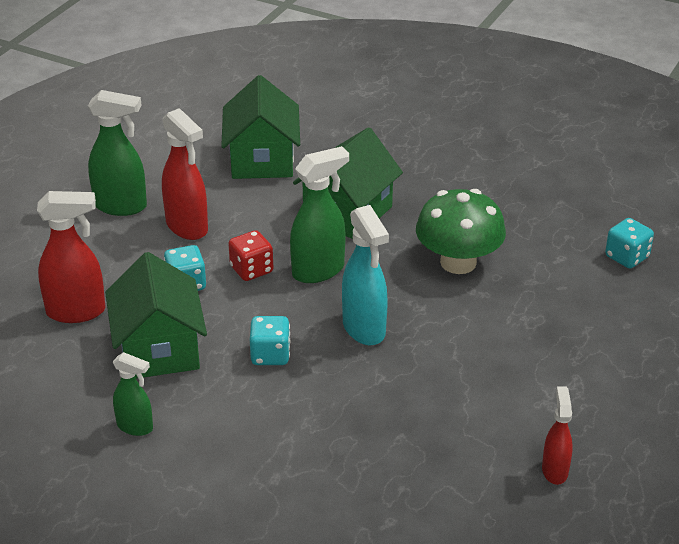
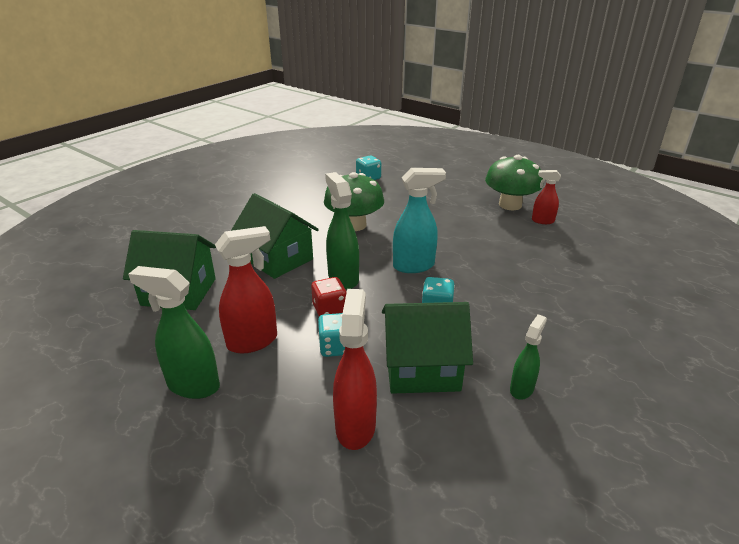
camera: 80 degrees left, 5 degrees down
(121, 206) = (193, 385): green spray bottle -> green spray bottle turned 90 degrees counterclockwise
(601, 430) = (510, 205): none -> green mushroom

